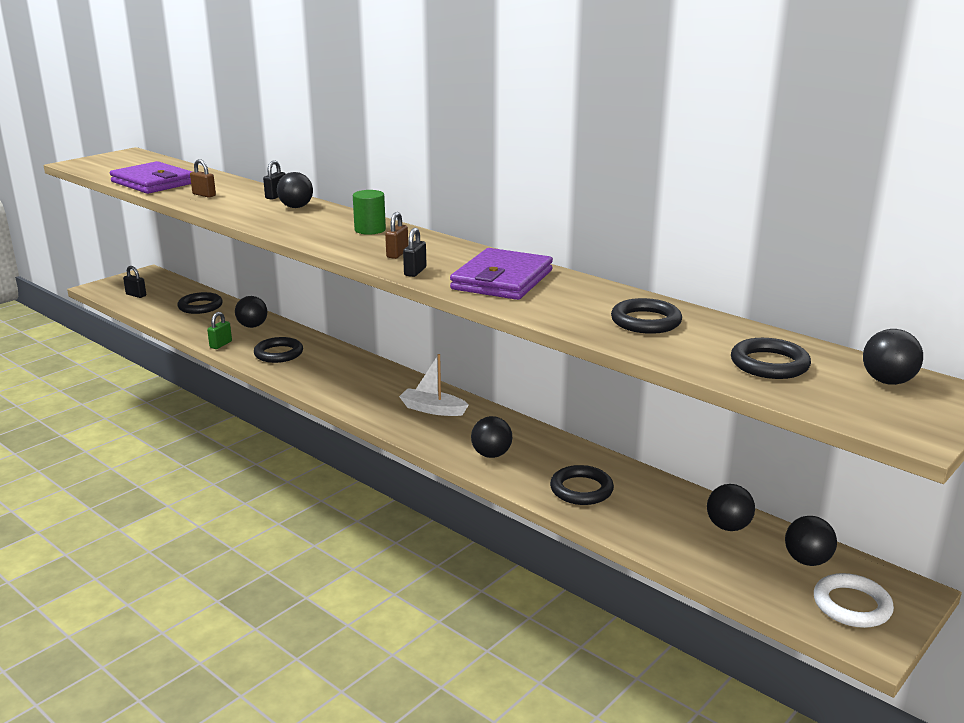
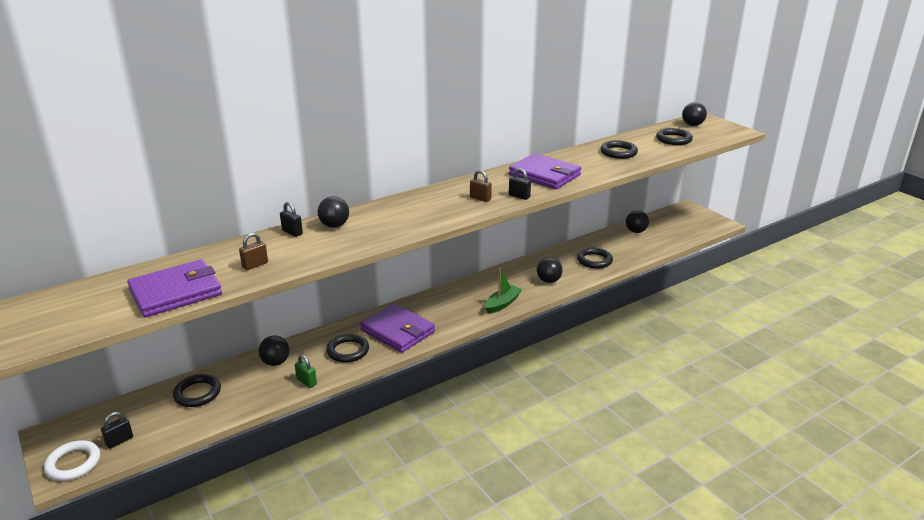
camera: 75 degrees left, 5 degrees up
(324, 372) = (397, 331): none -> purple wallet
(370, 230) = (419, 203): green cylinder -> none
(409, 426) = (502, 304): none -> green boat
(433, 409) = (481, 293): white boat -> none
(807, 560) = (665, 221): black ball -> none
(851, 605) = (697, 220): white ring -> white ring (73, 463)

